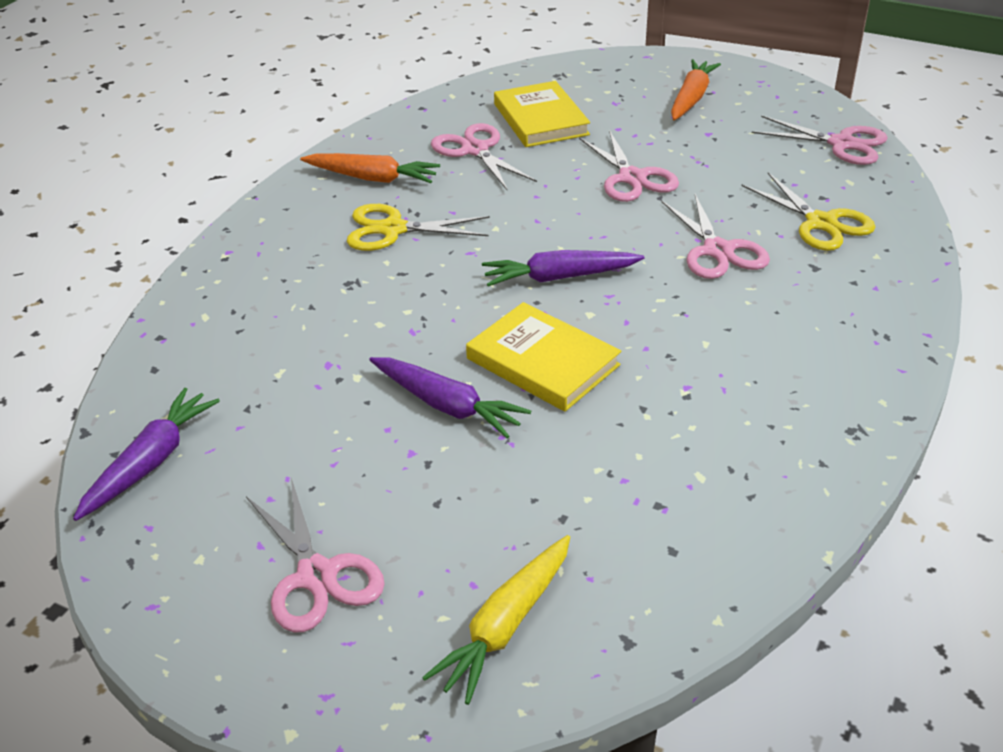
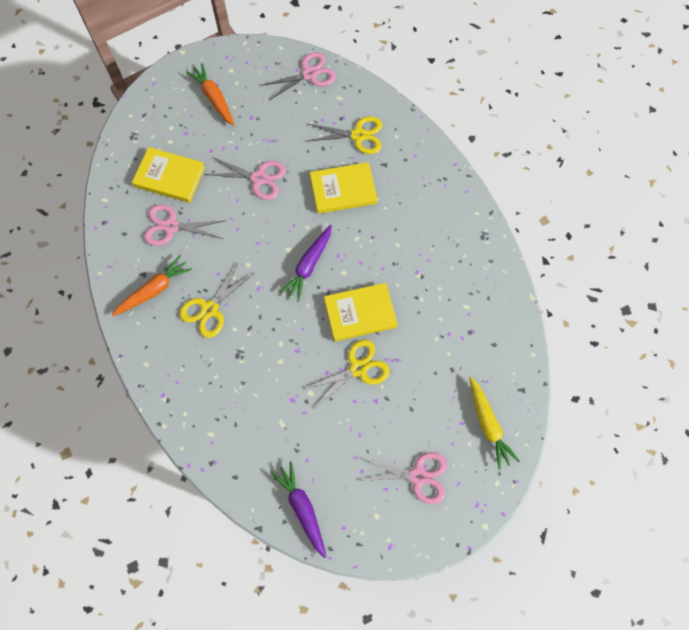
camera: 55 degrees left, 30 degrees up
(447, 405) = (358, 368): purple carrot -> yellow scissors
(718, 250) = (343, 190): pink scissors -> yellow book

